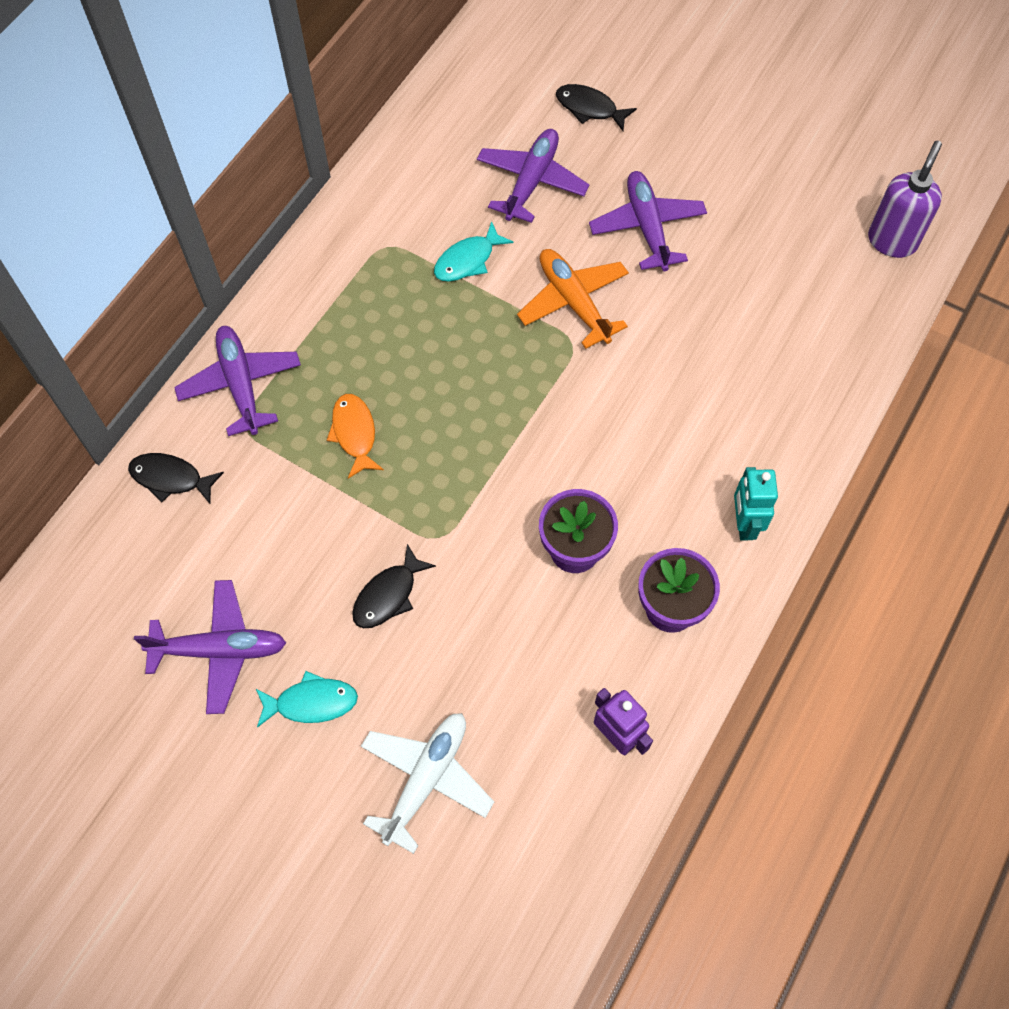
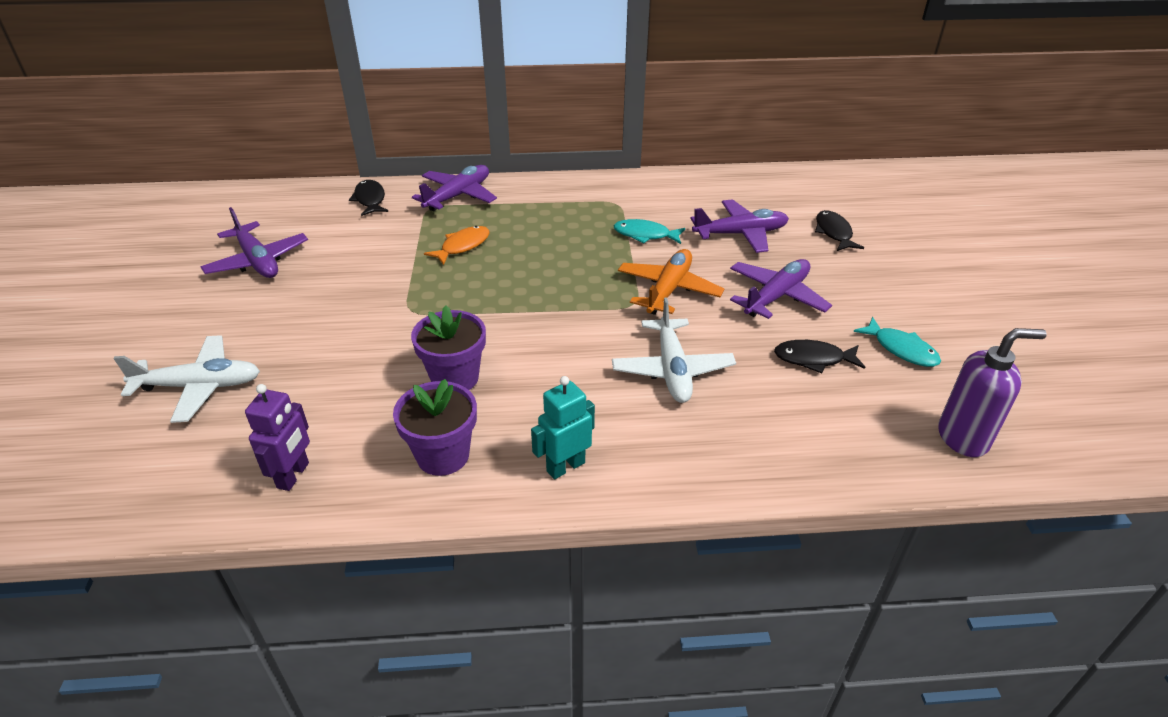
camera: 55 degrees right, 25 degrees down
(311, 702) = (238, 310): turquoise fish -> turquoise fish (901, 349)
(388, 595) = (347, 308): black fish -> black fish (813, 359)
(685, 374) = (672, 370): none -> white plane

